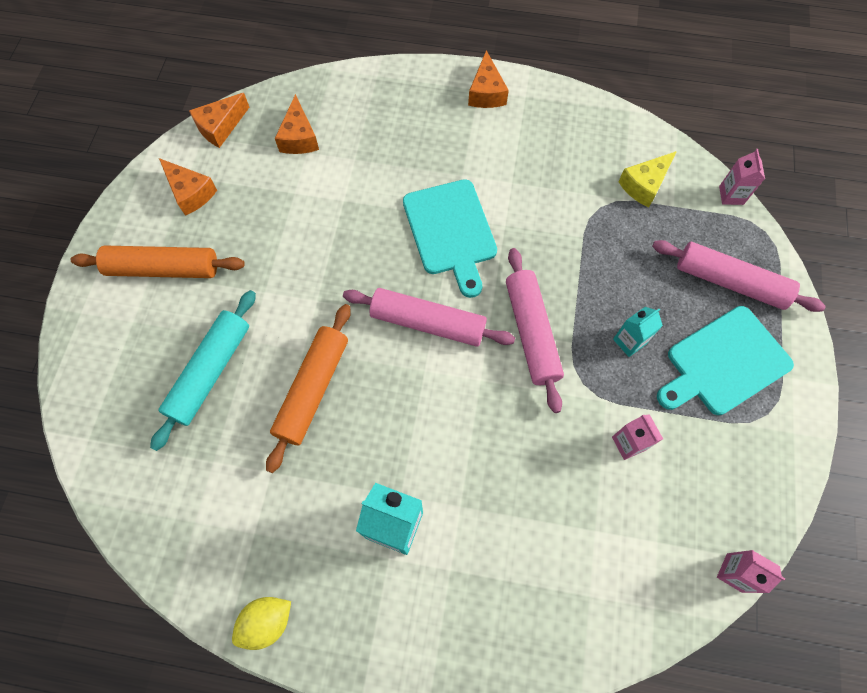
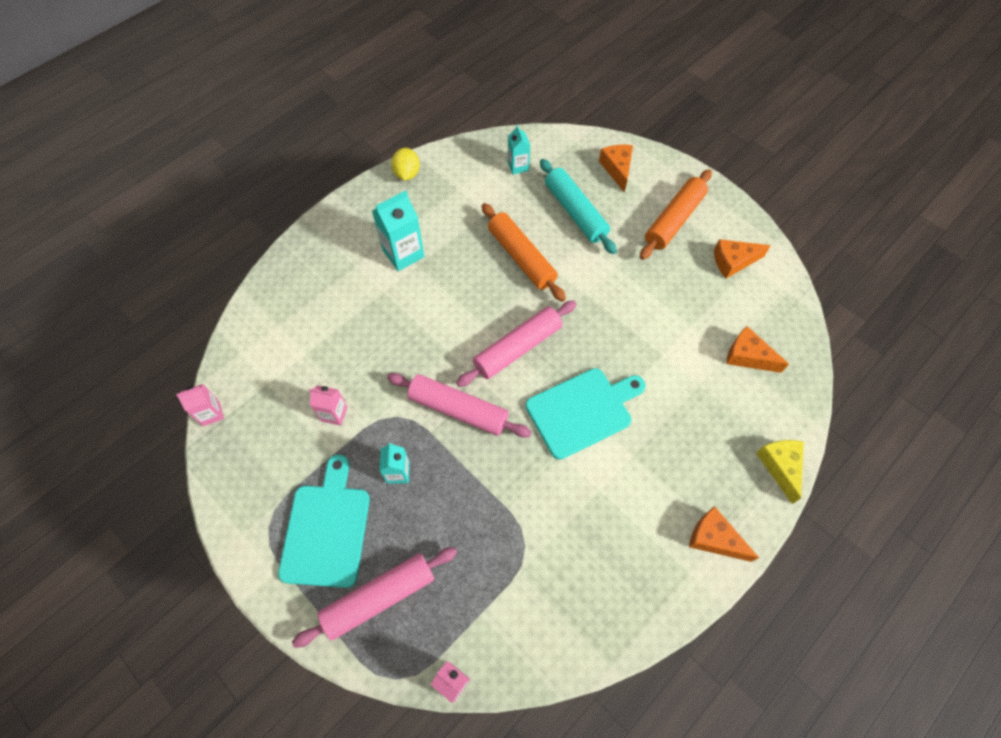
camera: 125 degrees right, 5 degrees down
(171, 483) = (518, 166): none -> turquoise carton
(220, 127) = (791, 308): orange cheese -> orange cheese (617, 169)
(450, 231) = (582, 411): turquoise cutting board -> turquoise cutting board turned 135 degrees clockwise
(644, 185) = (519, 605): yellow cheese -> yellow cheese (780, 466)

